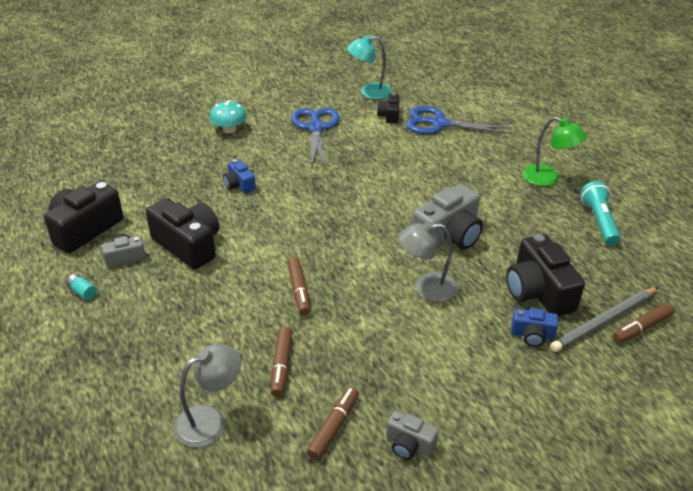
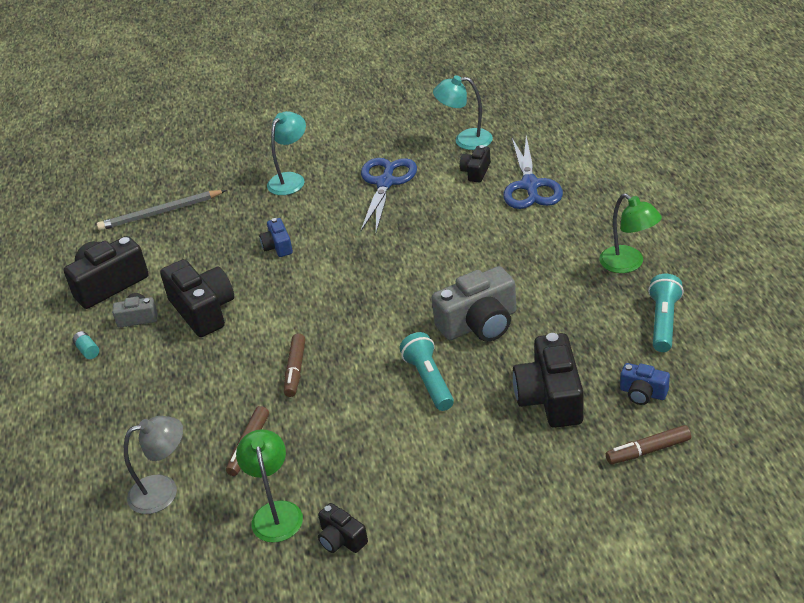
camera: 20 degrees right, 0 degrees up
(229, 129) = (290, 179): turquoise mushroom -> turquoise lamp
(333, 427) = (275, 512): brown marker -> green lamp
(409, 444) = (341, 539): grey camera -> black camera
(426, 288) = (429, 381): grey lamp -> turquoise flashlight
(439, 124) = (530, 185): blue scissors -> blue scissors turned 120 degrees counterclockwise
(532, 335) = (520, 444): blue camera -> blue camera (643, 393)
(604, 321) = (608, 439): grey pencil -> grey pencil (160, 213)

